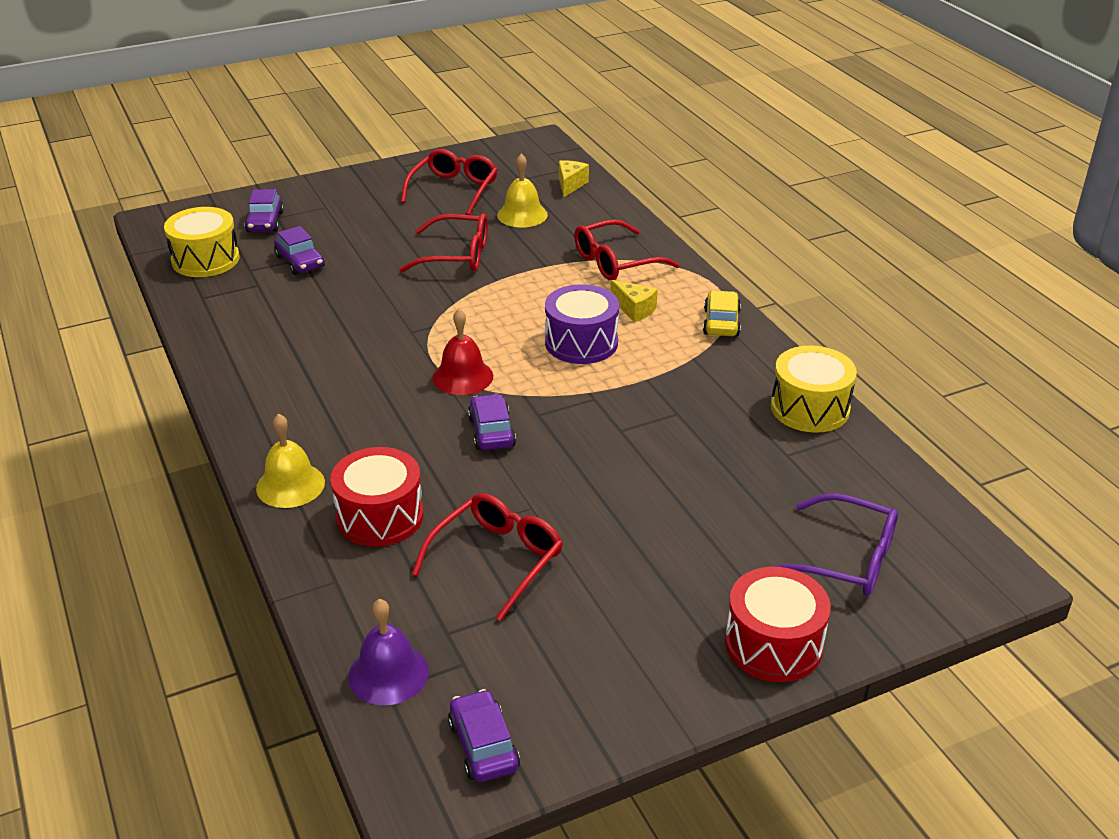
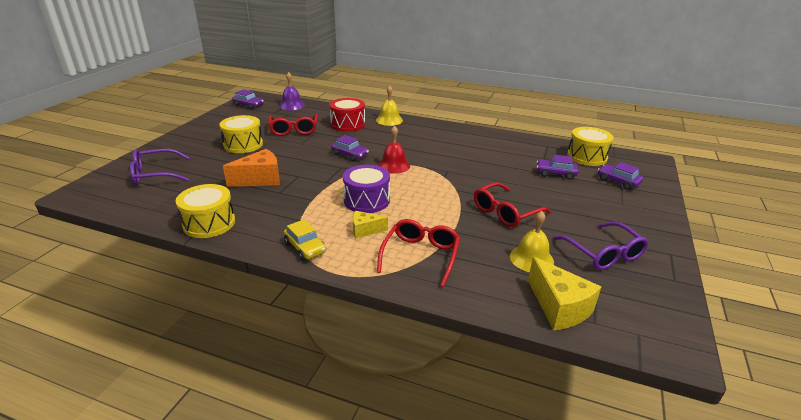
camera: 135 degrees right, 5 degrees down
(454, 190) = (604, 253): red glasses -> purple glasses
(570, 185) = (559, 307): yellow cheese -> yellow cheese, size x1.70
(636, 564) = (243, 145): none -> yellow drum
(682, 452) = (260, 179): none -> orange cheese
(773, 644) = (173, 145): red drum -> none

